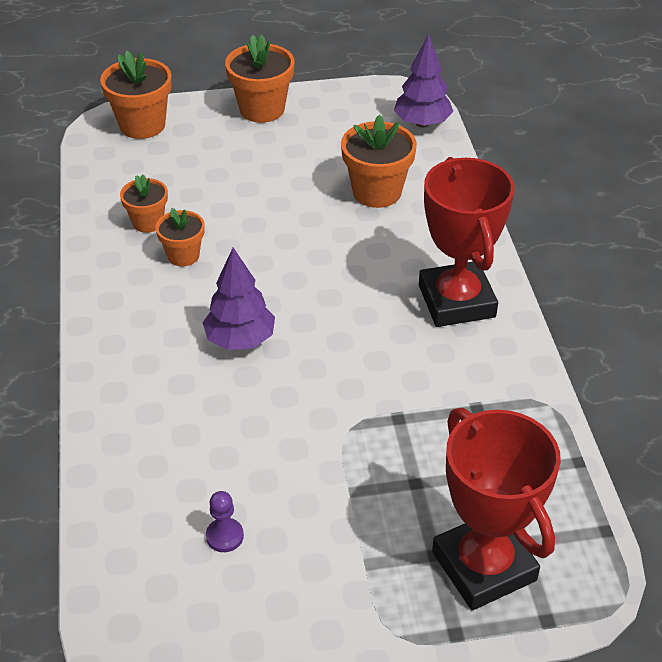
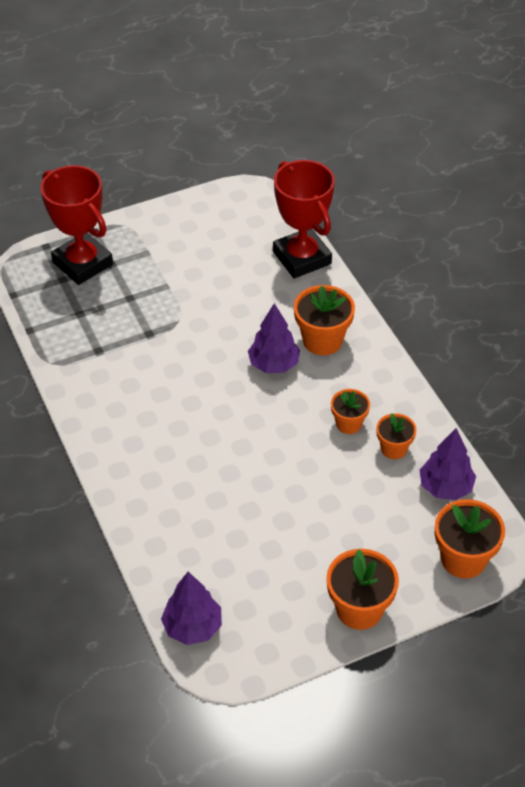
camera: 165 degrees right, 5 degrees up
(117, 179) = (445, 487): none -> purple tree
(224, 536) = (232, 249): purple pawn -> none
(377, 192) = (214, 524): orange flower pot -> orange flower pot (322, 340)
(456, 301) = (125, 428): red trophy -> red trophy (302, 258)

